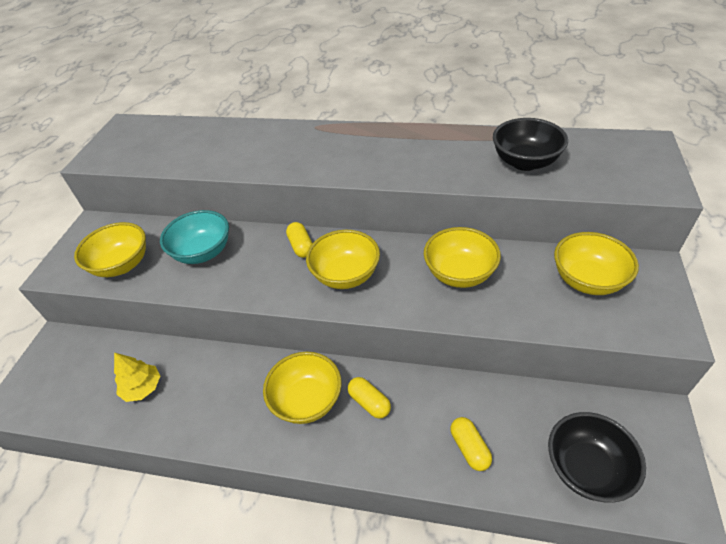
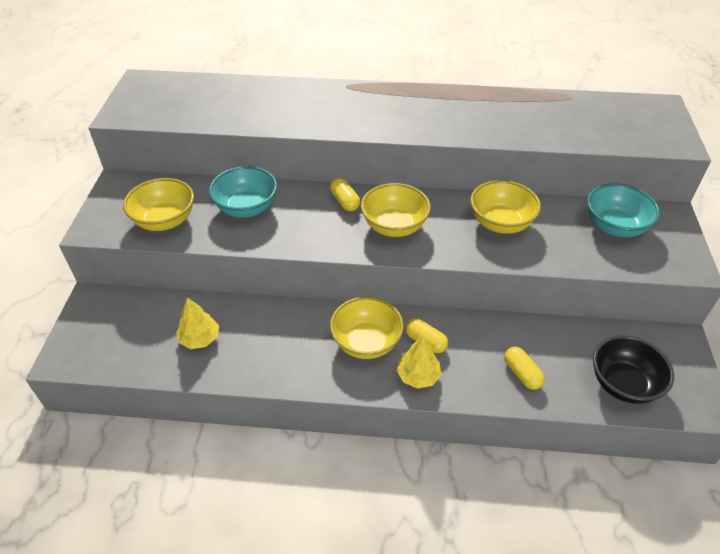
camera: 10 degrees left, 0 degrees up
(354, 444) = (418, 376): none -> yellow tree
(525, 162) = (554, 121): black bowl -> none
(587, 280) = (614, 227): yellow bowl -> turquoise bowl

